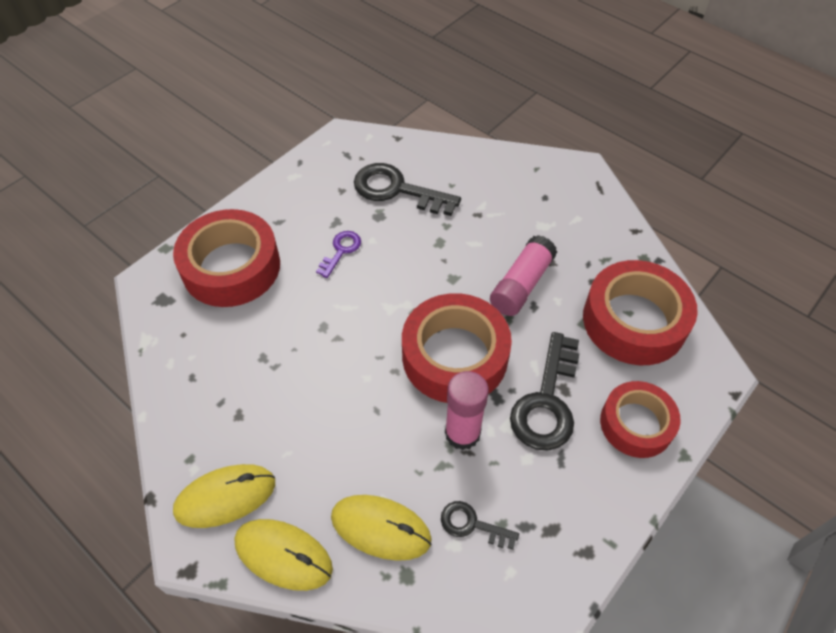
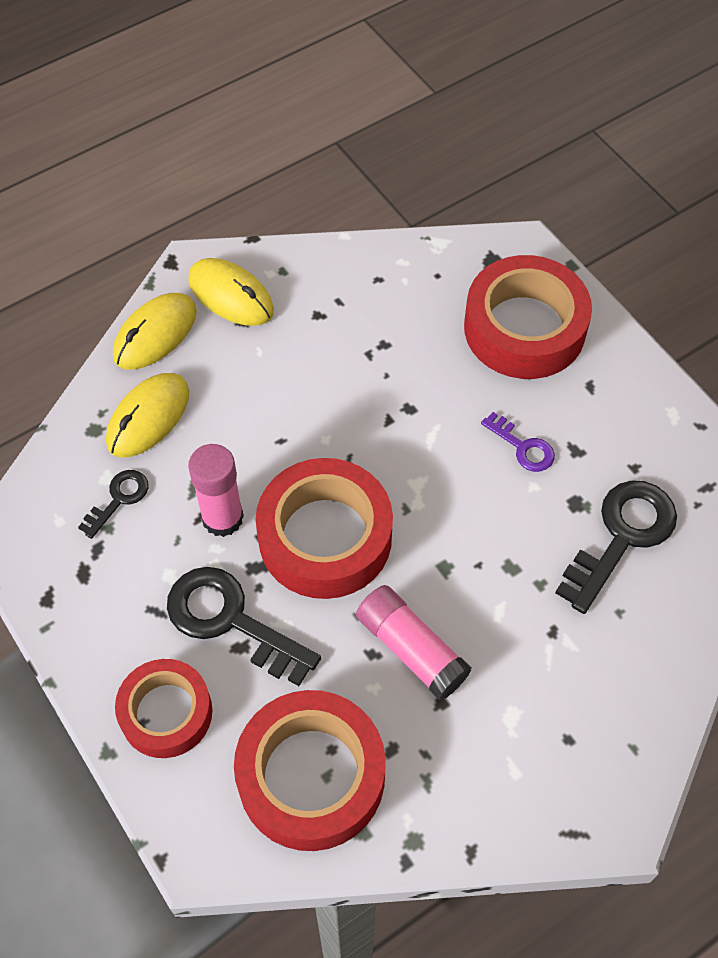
camera: 105 degrees right, 5 degrees up
(225, 497) = (231, 295): yellow mouse -> yellow mouse turned 45 degrees counterclockwise

